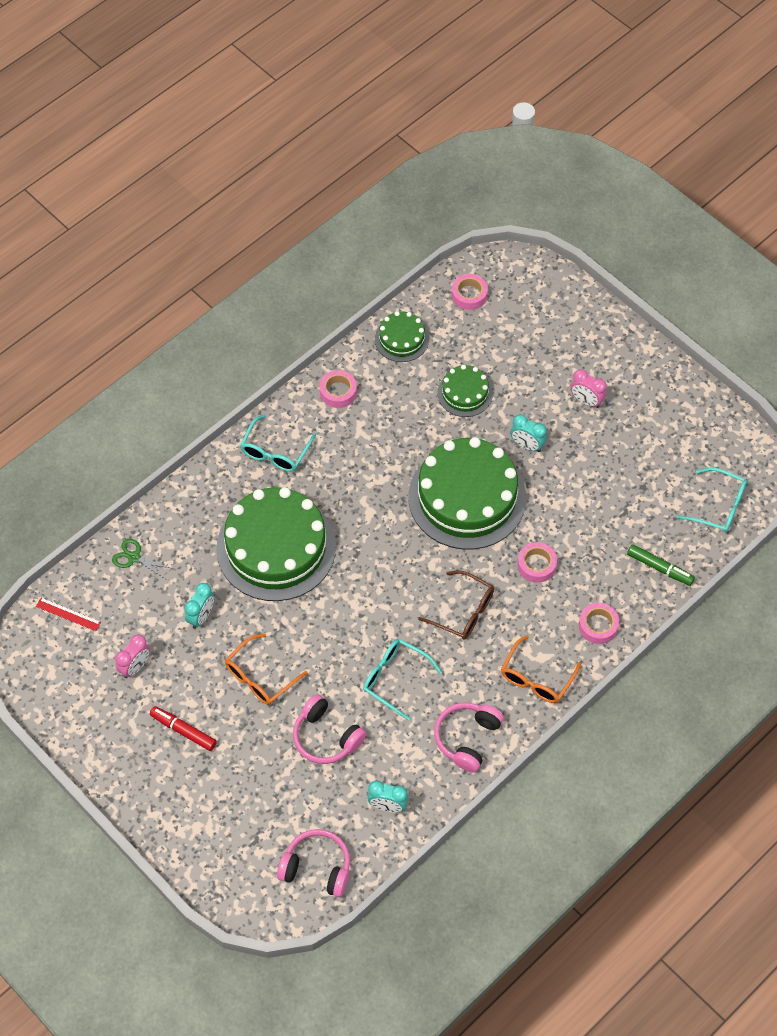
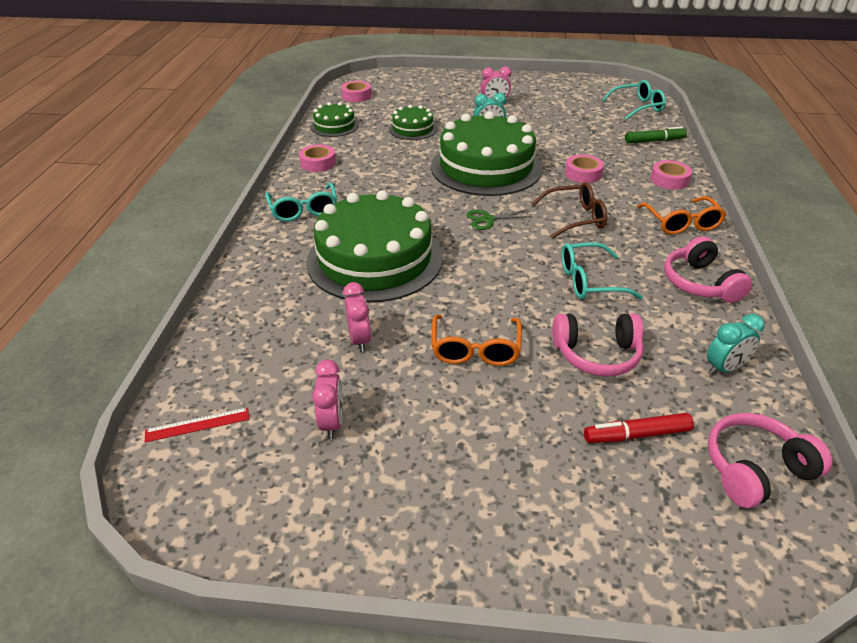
camera: 40 degrees left, 20 degrees down
(134, 557) = (235, 336): green scissors -> green scissors (488, 219)
(183, 730) = (454, 444): red marker -> red marker (636, 435)
(201, 616) = (359, 340): turquoise clock -> pink clock

